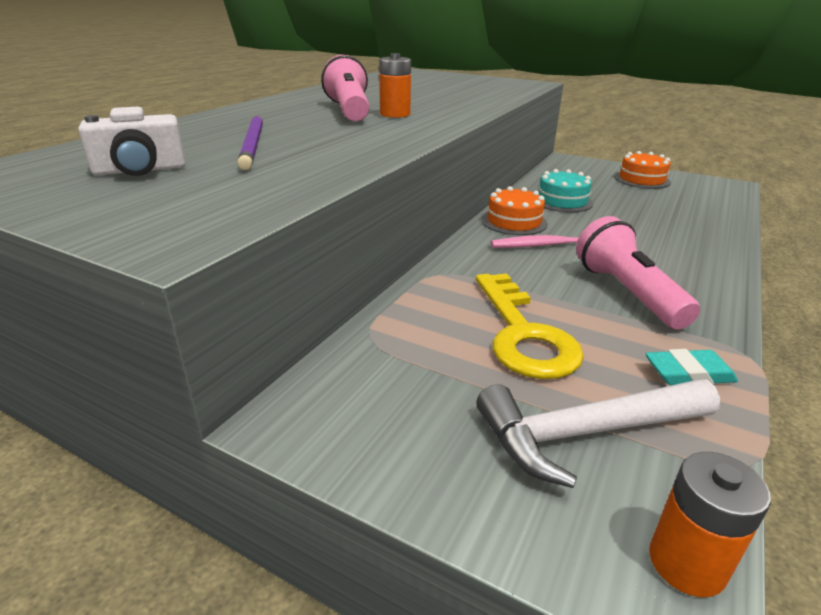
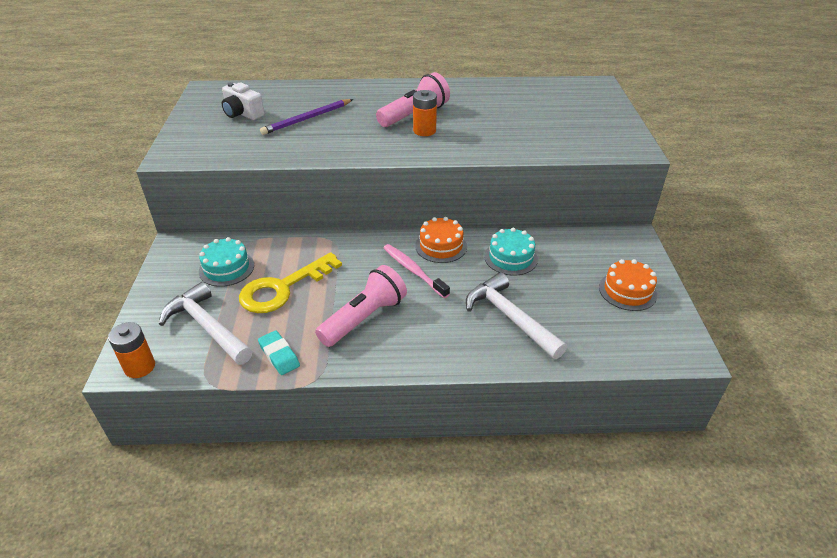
camera: 60 degrees right, 10 degrees up
(424, 374) = (226, 268): none -> turquoise cake
(660, 225) = (509, 317): none -> white hammer

